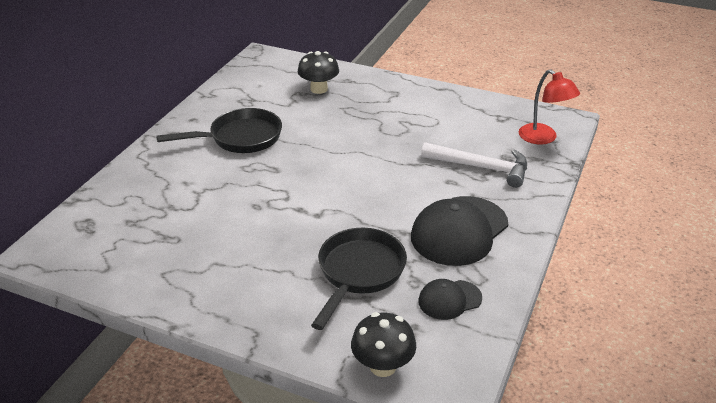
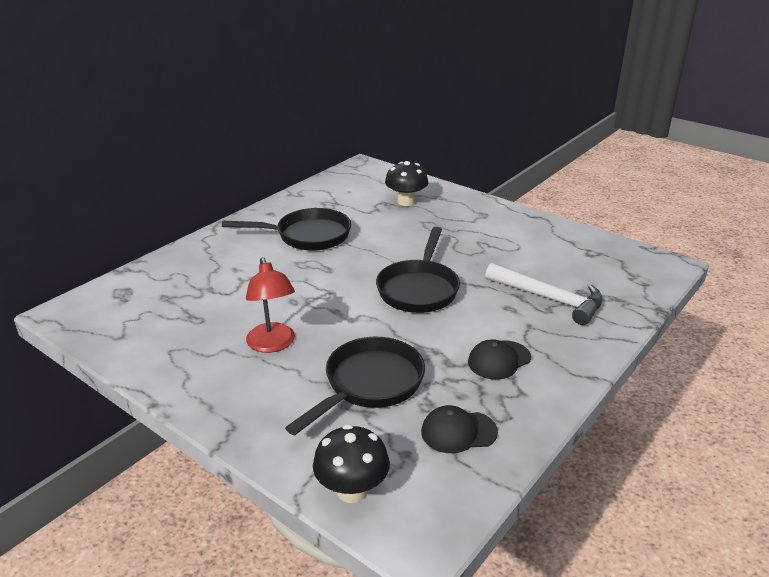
camera: 15 degrees right, 5 degrees down
(366, 176) = (419, 289): none -> black pan
(459, 231) = (499, 360): black cap -> black cap, size x0.53
(543, 138) = (632, 279): red lamp -> red lamp (273, 344)

